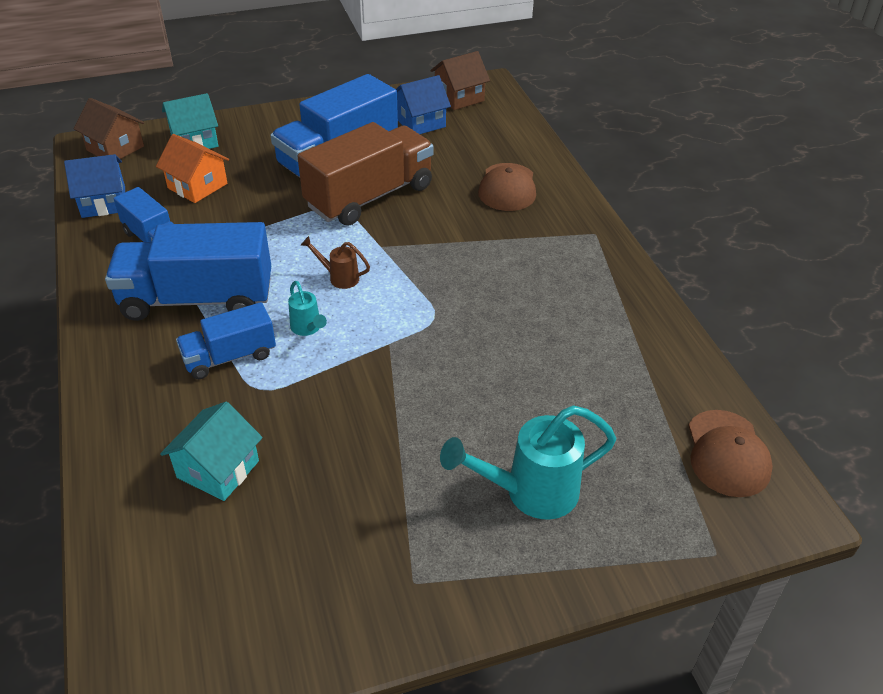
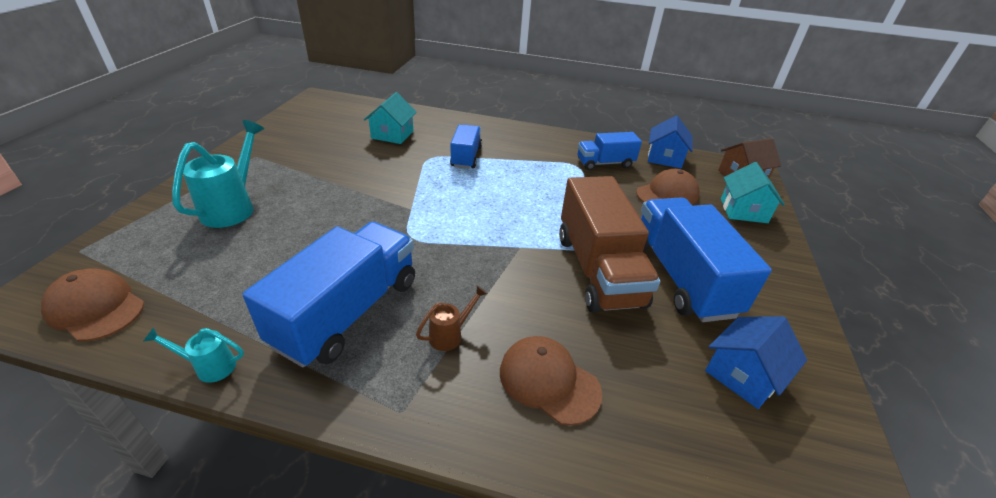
camera: 120 degrees right, 5 degrees down
(197, 186) = (667, 194): orange house -> brown cap
(197, 299) = (529, 161): blue truck -> blue truck (348, 312)
(218, 469) = (392, 134): turquoise house -> turquoise house turned 45 degrees clockwise
(308, 329) = (460, 186): turquoise watering can -> turquoise watering can (209, 366)
(339, 277) = (499, 214): brown watering can -> brown watering can (450, 334)
(420, 122) = (743, 375): blue house -> blue house turned 45 degrees clockwise
(459, 97) = (817, 460): brown house -> none

